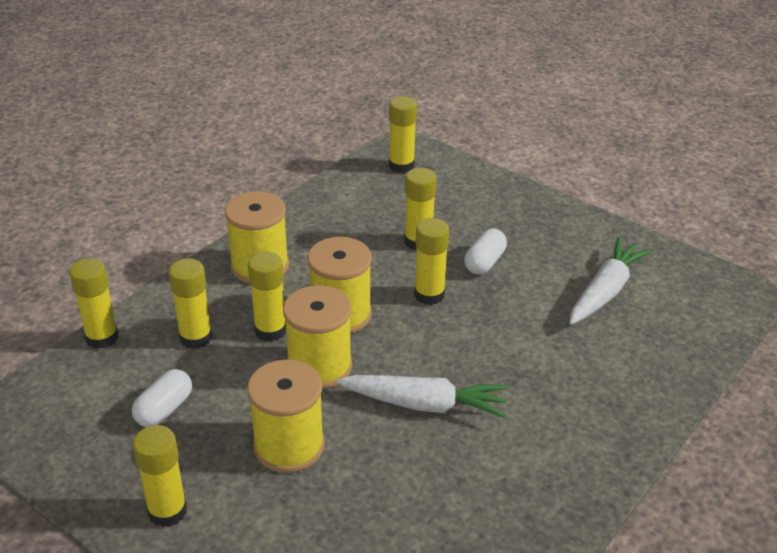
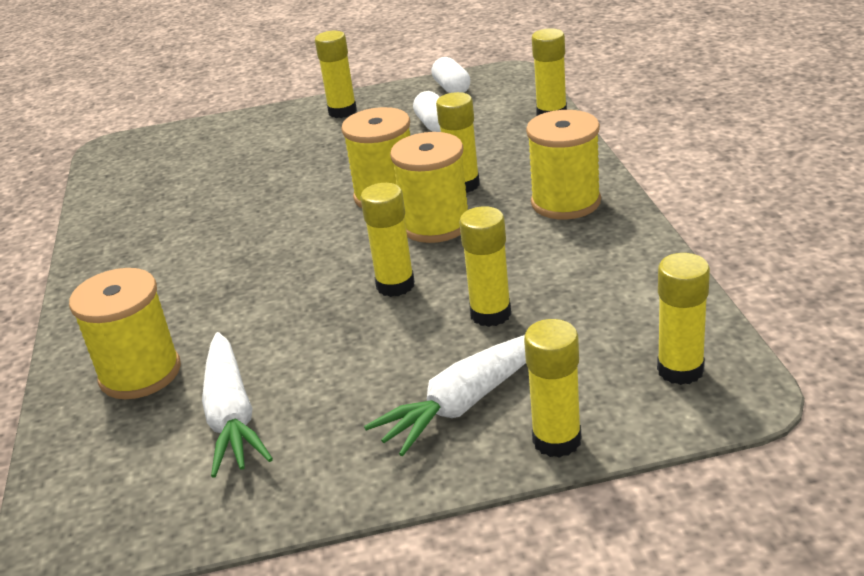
camera: 135 degrees right, 5 degrees down
(196, 338) = (499, 151): yellow glue stick -> yellow glue stick (556, 440)
(289, 446) = (328, 162): yellow spool -> yellow spool (140, 373)
(424, 404) = (275, 230): white carrot -> white carrot (466, 402)
(484, 262) = (395, 347): white capsule -> white capsule (452, 88)

